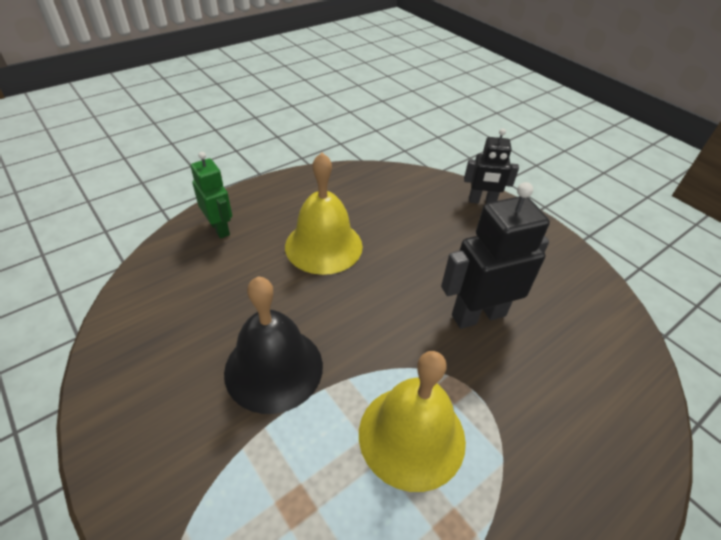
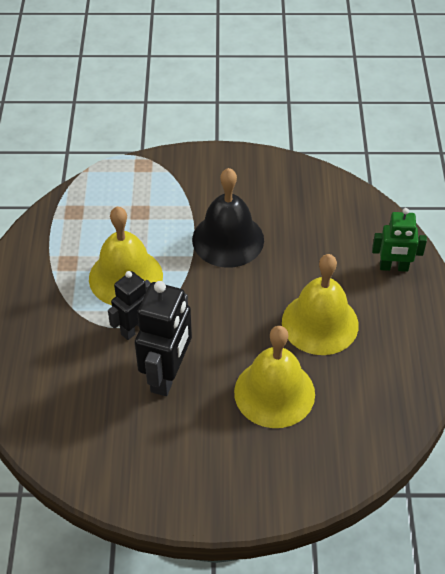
camera: 130 degrees right, 5 degrees up
(417, 241) = (274, 392): none -> yellow bell
(482, 201) = (284, 492): black robot -> black robot (134, 328)

